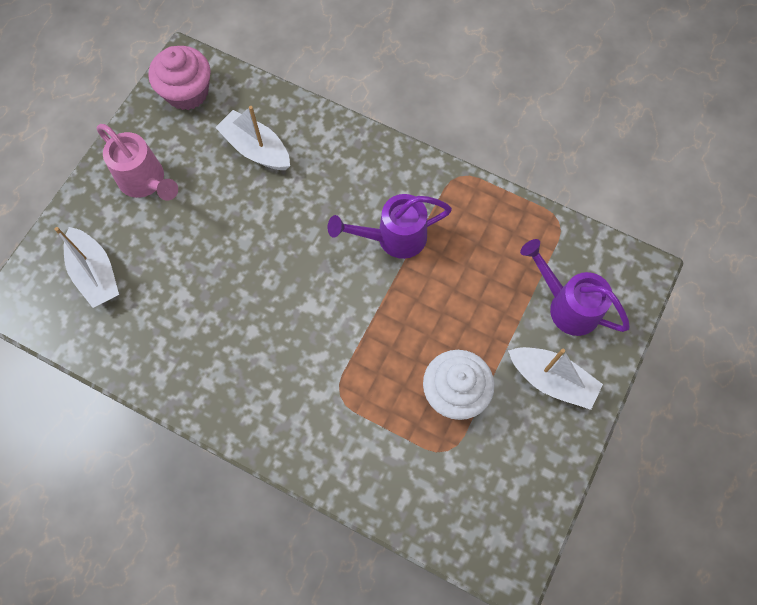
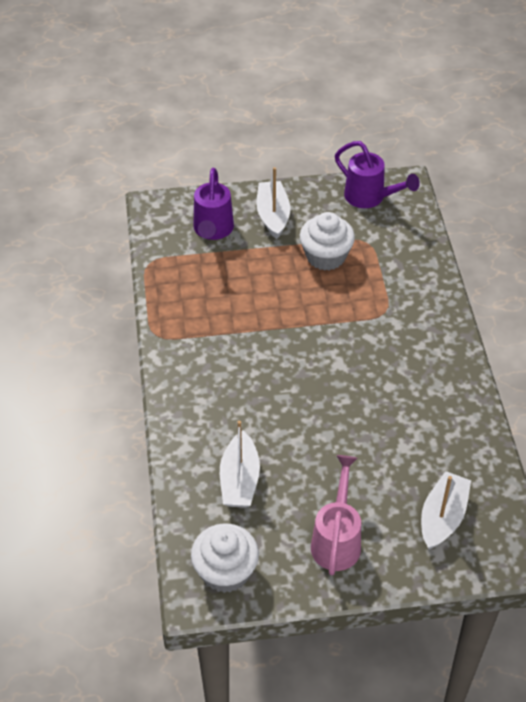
camera: 125 degrees left, 20 degrees down
(187, 92) = (225, 571): pink cupcake -> white cupcake
(392, 238) = (243, 346): purple watering can -> purple watering can (370, 198)

